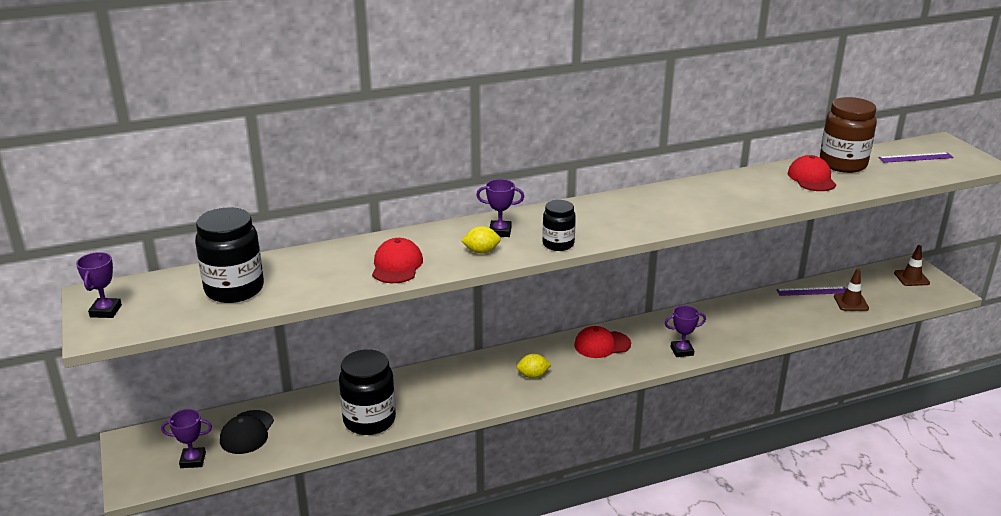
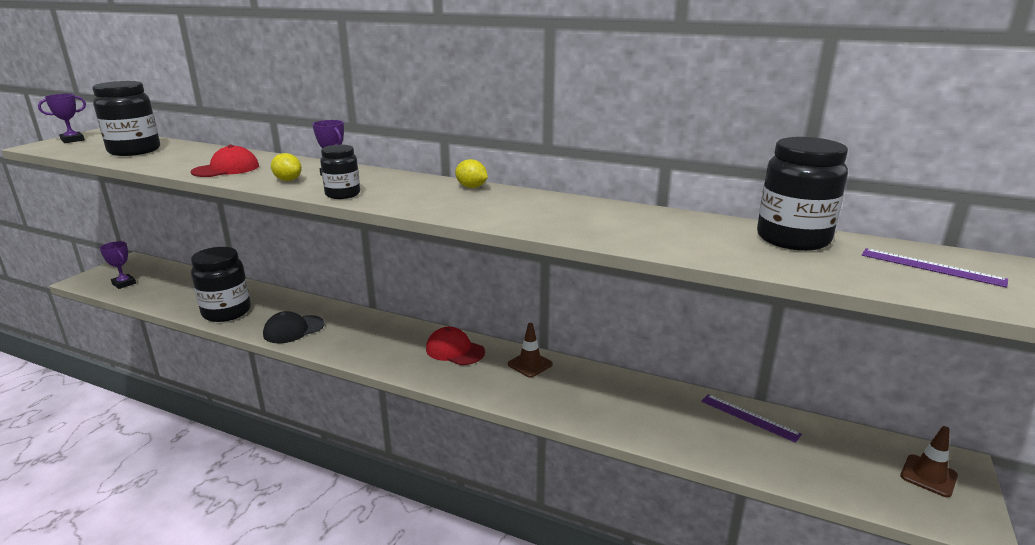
camera: 45 degrees right, 5 degrees down
(247, 432) = (171, 284): black cap -> black cap (293, 329)
(533, 375) = (364, 342): yellow lemon -> yellow lemon (471, 187)
(682, 351) = (506, 391): purple trophy -> none
(811, 178) = (713, 236): red cap -> none
(843, 164) = (793, 239): brown jar -> black jar
(851, 302) = (780, 453): brown traffic cone -> brown traffic cone (530, 364)

